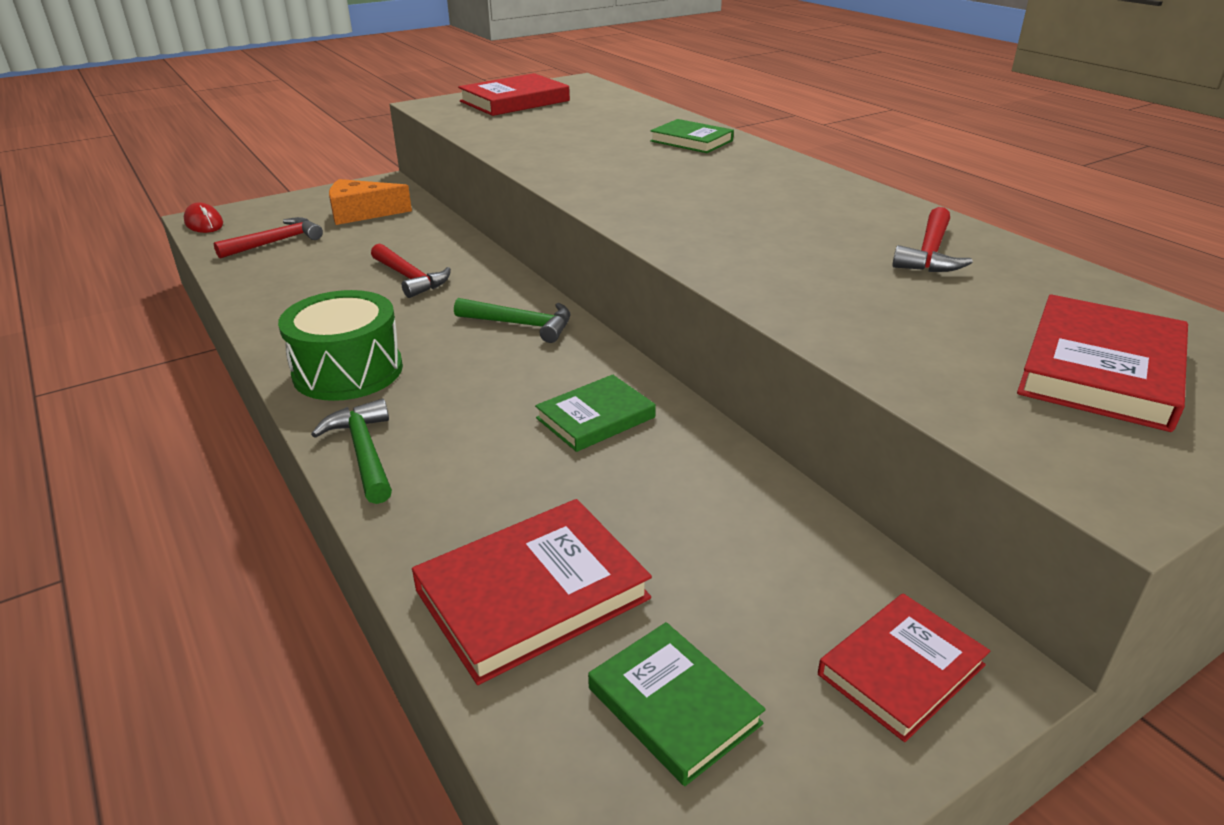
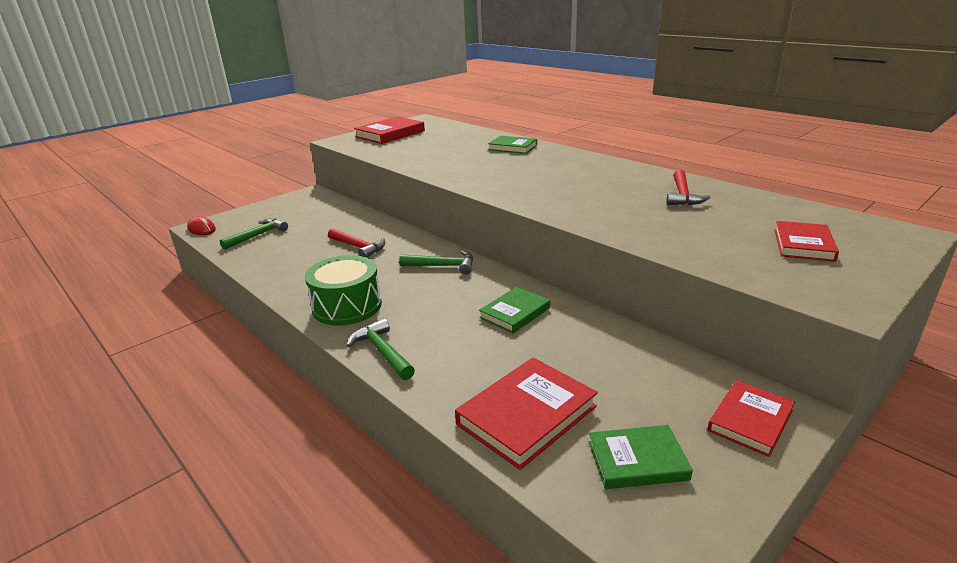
camera: 10 degrees left, 5 degrees down
(276, 242) = (258, 235): red hammer -> green hammer
(361, 213) = (306, 212): orange cheese -> none
(674, 706) = (637, 460): green book -> green book turned 45 degrees counterclockwise
(1100, 369) = (803, 245): red book -> red book, size x0.65

